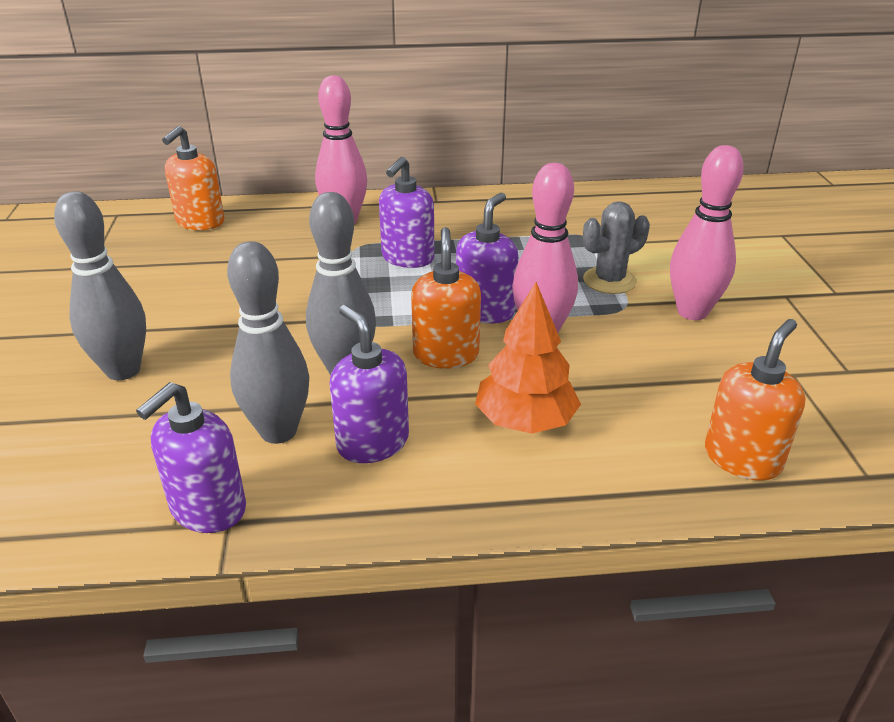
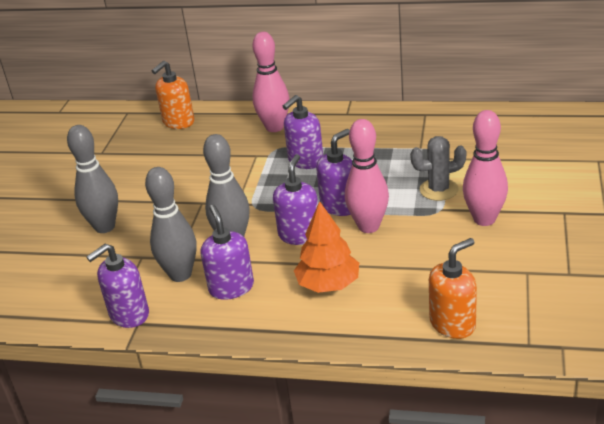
camera: 20 degrees right, 0 degrees up
(446, 354) = (299, 235): orange soap dispenser -> purple soap dispenser

